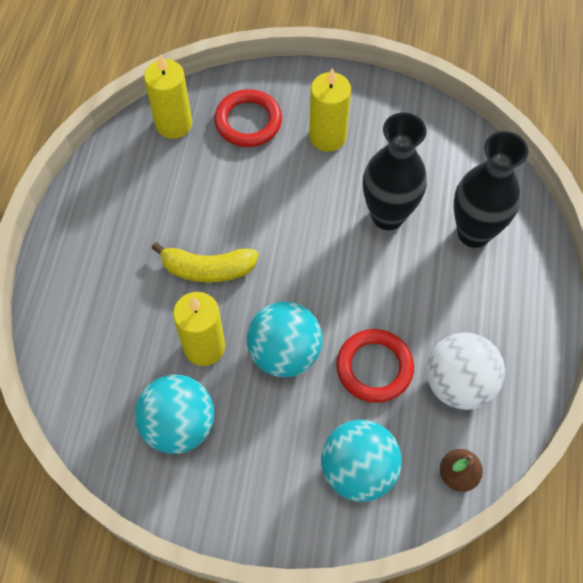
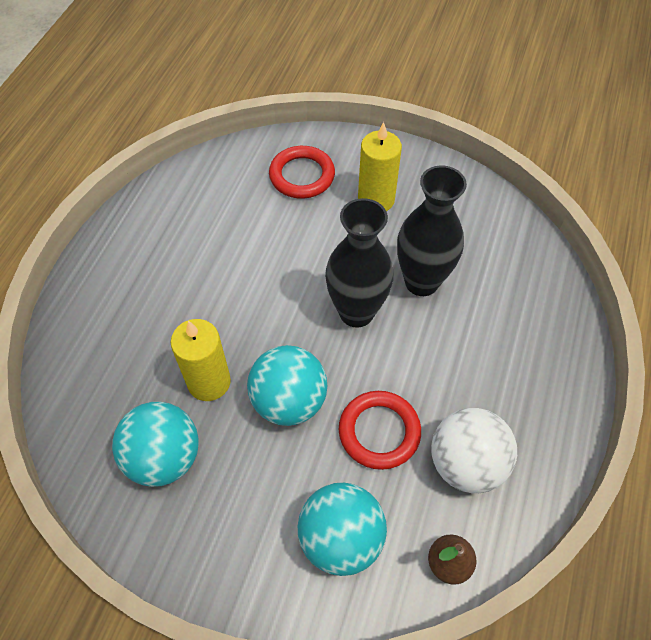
camera: 10 degrees right, 5 degrees down
(174, 124) = (230, 168): yellow candle -> none
(207, 269) = (230, 306): yellow banana -> none
(474, 233) = (507, 311): black vase -> black vase (356, 312)

